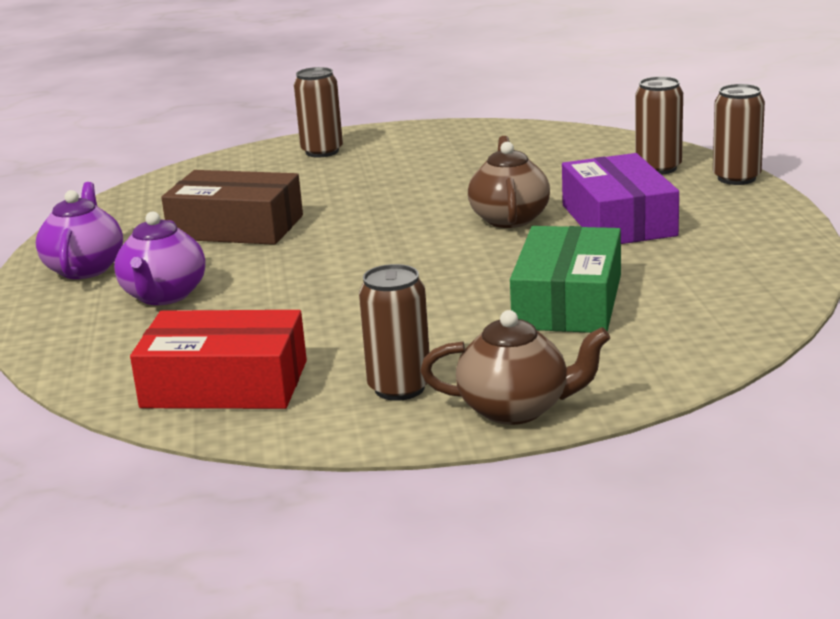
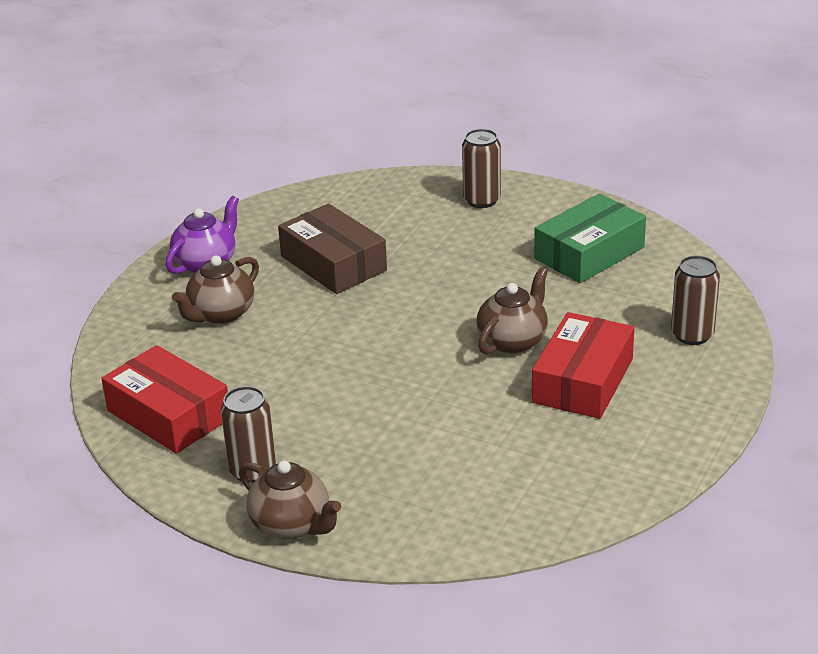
camera: 35 degrees right, 10 degrees up
(164, 296) = (221, 314): purple teapot -> brown teapot
(568, 302) = (441, 447): green box -> green box (589, 253)
(618, 220) = (583, 381): purple box -> red box
(736, 178) = (734, 376): brown can -> none

